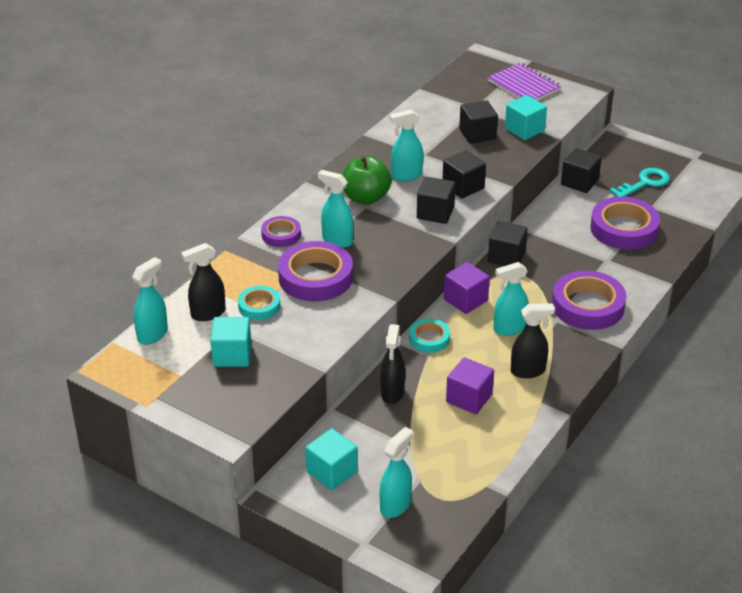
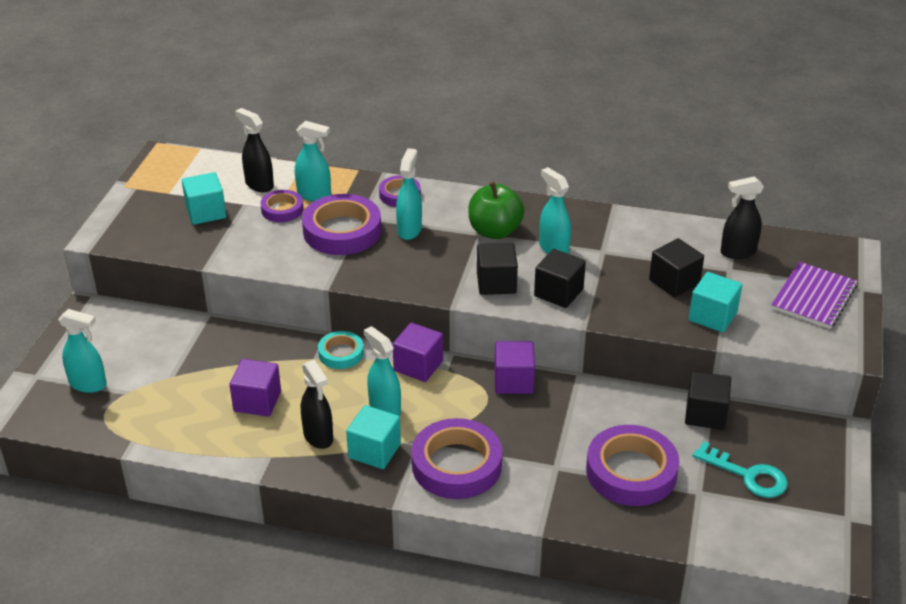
camera: 70 degrees right, 0 degrees up
(153, 334) = (218, 164): turquoise spray bottle -> turquoise spray bottle (314, 195)
(259, 306) = (282, 209): turquoise tape -> purple tape
(332, 472) = (123, 334): turquoise cube -> turquoise cube (374, 451)
(392, 393) = (246, 347): black spray bottle -> black spray bottle (737, 252)
(506, 257) = (513, 381): black cube -> purple cube

